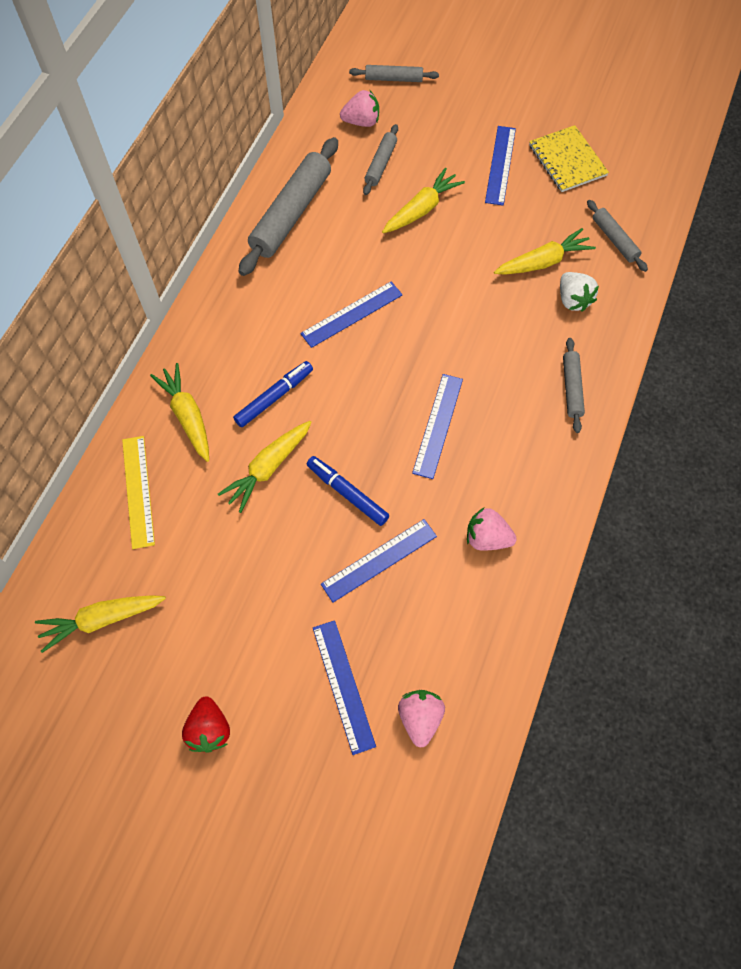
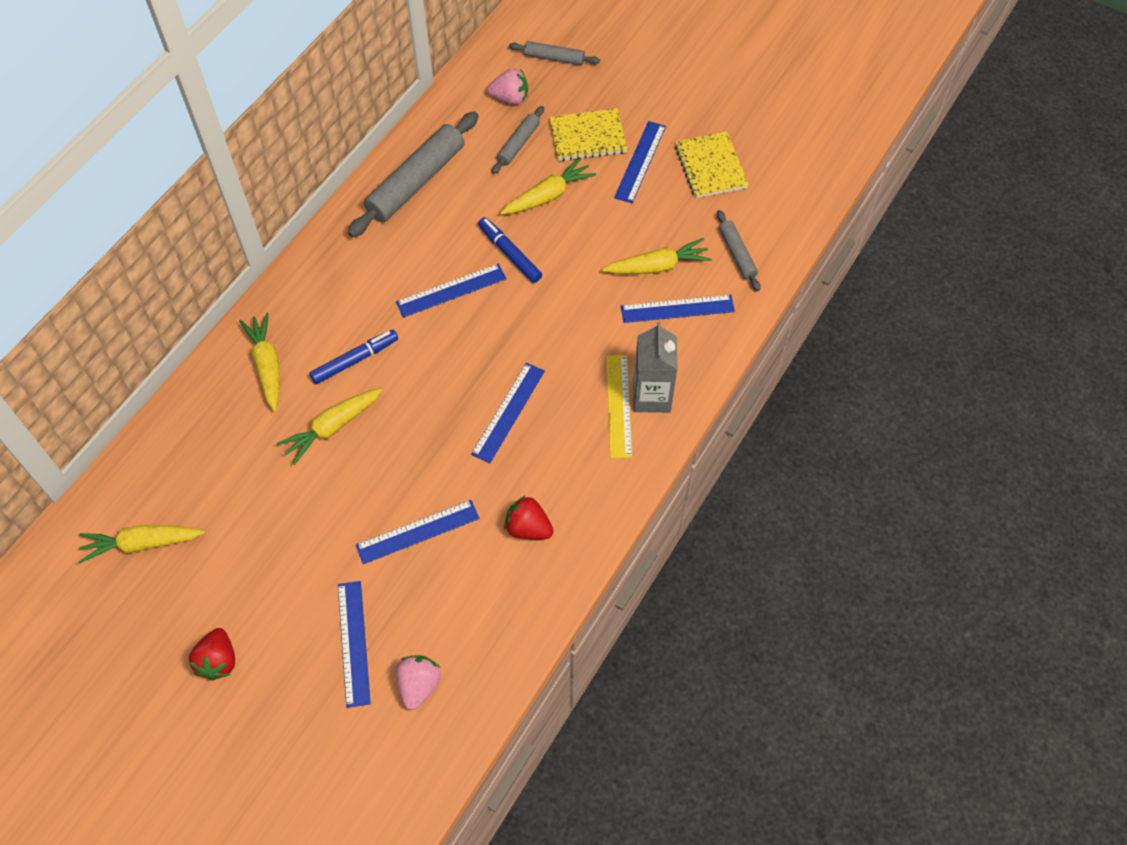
camera: 10 degrees right, 5 degrees down
(138, 491) = (203, 429): yellow ruler -> yellow ruler (618, 405)
(347, 493) = (403, 463): blue marker -> blue marker (509, 254)
(444, 148) = (587, 137): none -> yellow notebook
(487, 538) = (528, 528): pink strawberry -> red strawberry
(571, 388) = (651, 396): grey rolling pin -> grey carton
(573, 300) = (677, 309): white strawberry -> blue ruler

